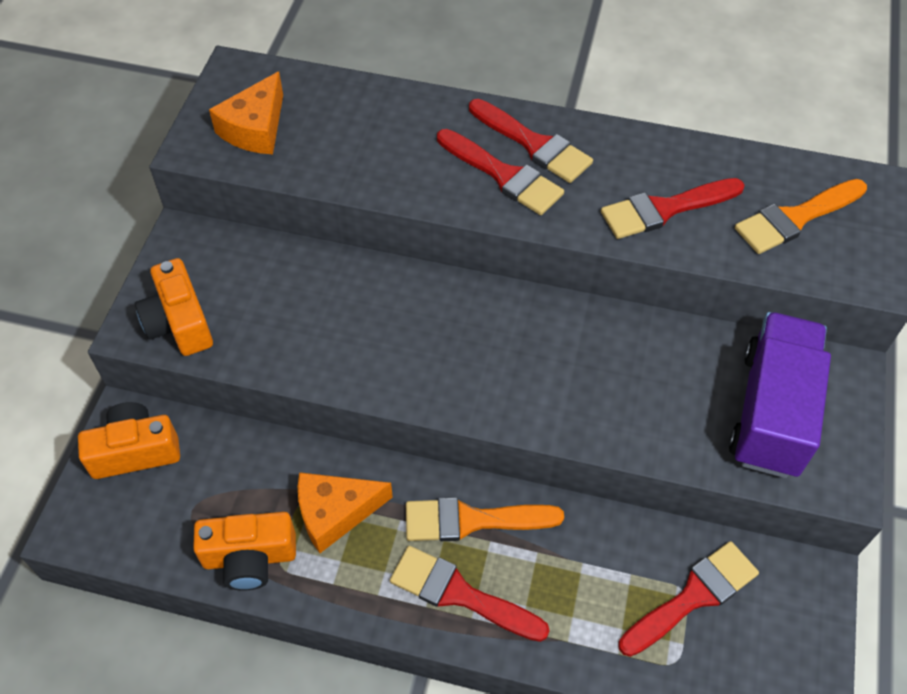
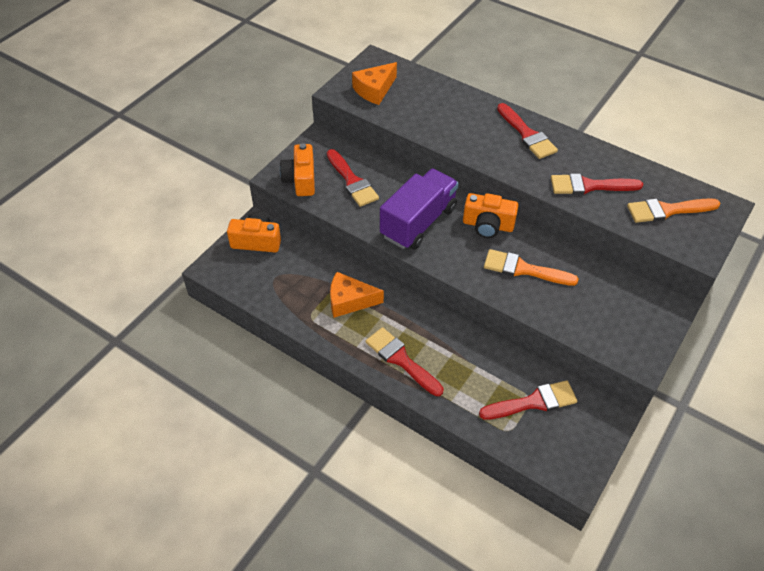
camera: 20 degrees right, 5 degrees down
(250, 558) = (296, 308): orange camera -> orange camera (488, 225)
(472, 520) = (423, 327): orange brush -> orange brush (524, 269)
(503, 175) = (502, 146): red brush -> red brush (352, 181)
(771, 412) = (614, 314): purple truck -> purple truck (418, 222)

